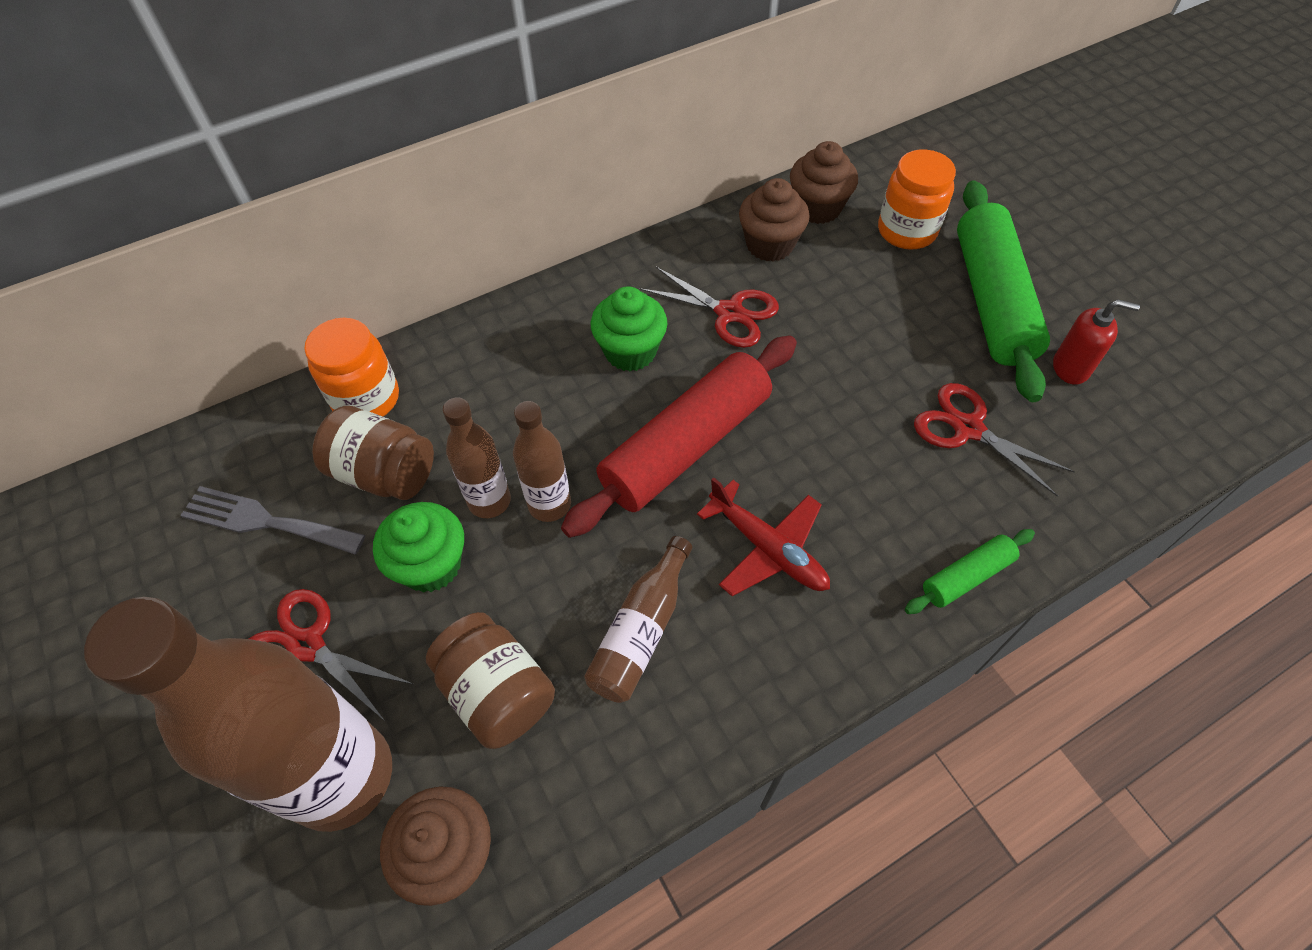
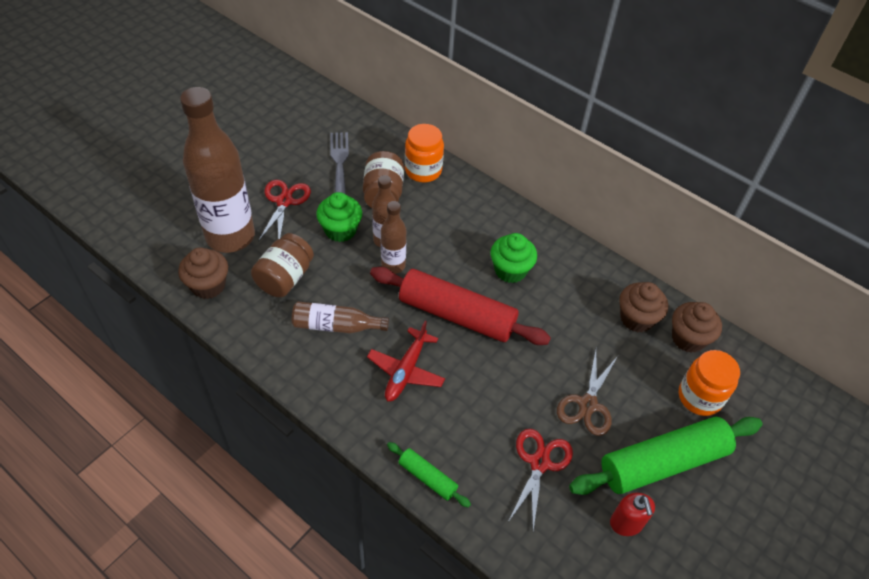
camera: 65 degrees right, 5 degrees down
(729, 313) = (566, 311): red scissors -> none
(889, 344) = (587, 404): none -> brown scissors

